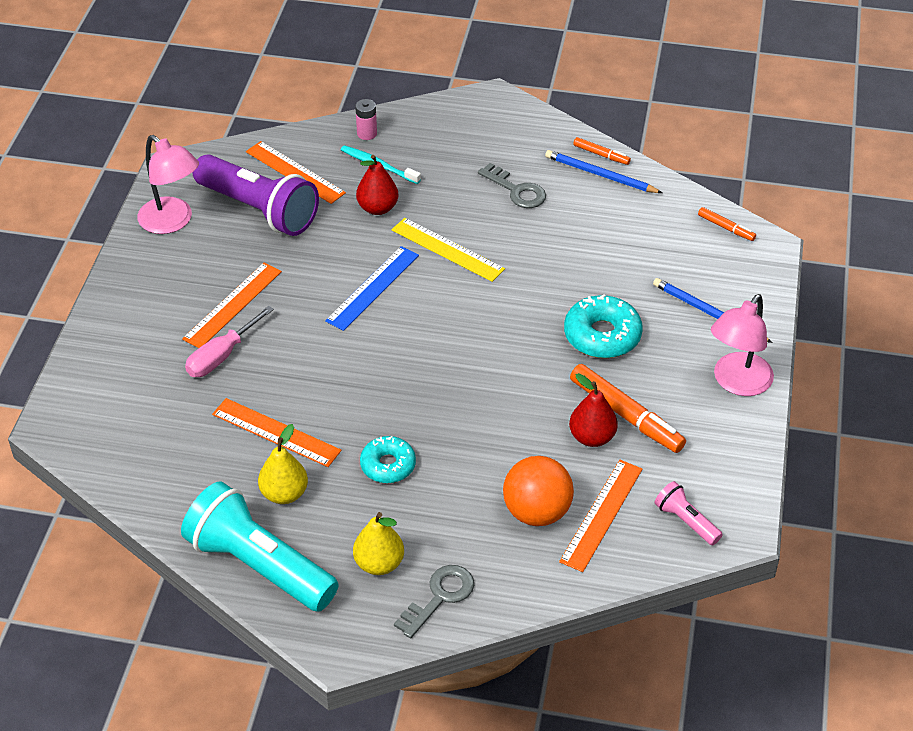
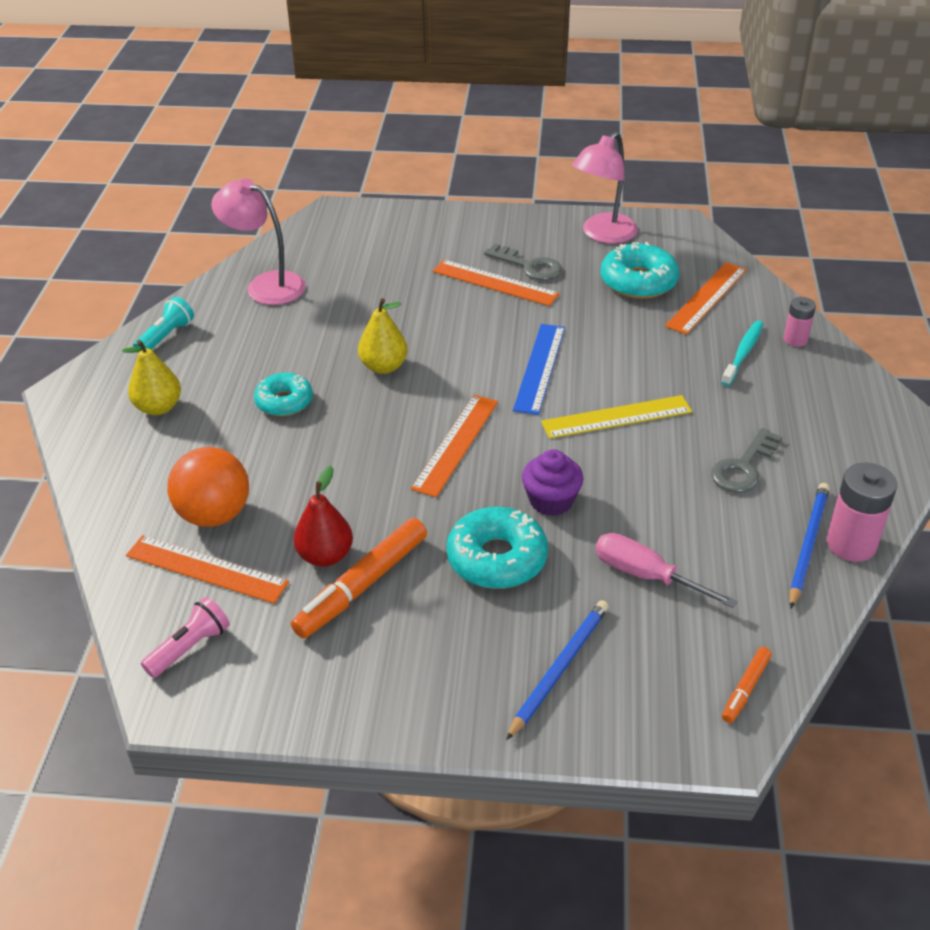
camera: 85 degrees right, 5 degrees down
(222, 356) = (425, 285): pink screwdriver -> pink screwdriver (646, 575)
(259, 210) = (638, 281): purple flashlight -> turquoise donut
(259, 565) = (166, 336): turquoise flashlight -> turquoise flashlight, size x0.46
(276, 432) = (327, 327): orange ruler -> orange ruler (456, 444)
(284, 494) = (250, 341): yellow pear -> yellow pear (383, 366)
(373, 288) = (539, 368): blue ruler -> blue ruler turned 75 degrees clockwise
(377, 208) = (669, 359): red pear -> none
(440, 597) = (111, 451): grey key -> grey key (529, 266)
(447, 249) = (616, 417): yellow ruler -> yellow ruler turned 45 degrees clockwise
(542, 299) = (551, 501): none -> purple cupcake
(601, 155) = (851, 544): orange marker -> pink battery
(737, 383) = (427, 701): pink lamp -> pink lamp (266, 285)

